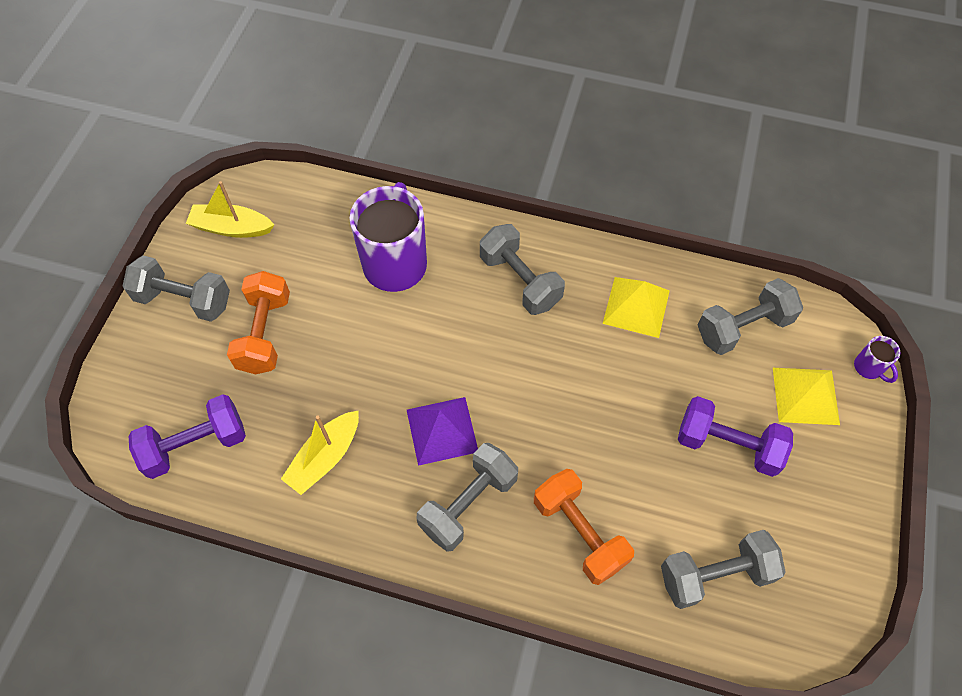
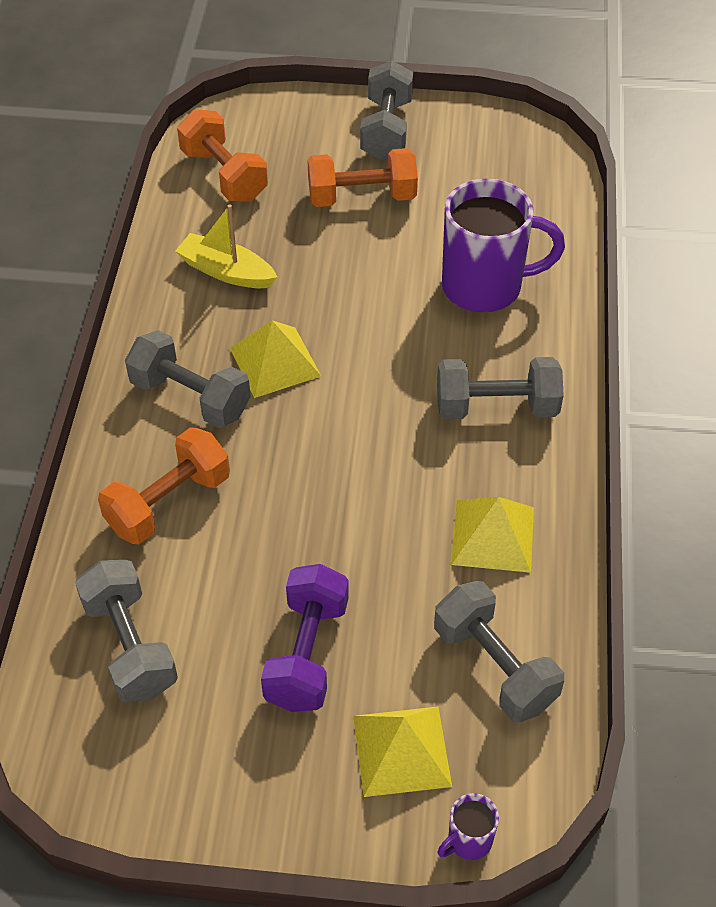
camera: 80 degrees right, 10 degrees down
(195, 445) = (224, 175): purple dumbbell -> orange dumbbell
(231, 228) = (488, 144): yellow boat -> none
(442, 430) = (275, 362): purple pyramid -> yellow pyramid
(520, 281) = (496, 407): grey dumbbell -> grey dumbbell turned 45 degrees clockwise

